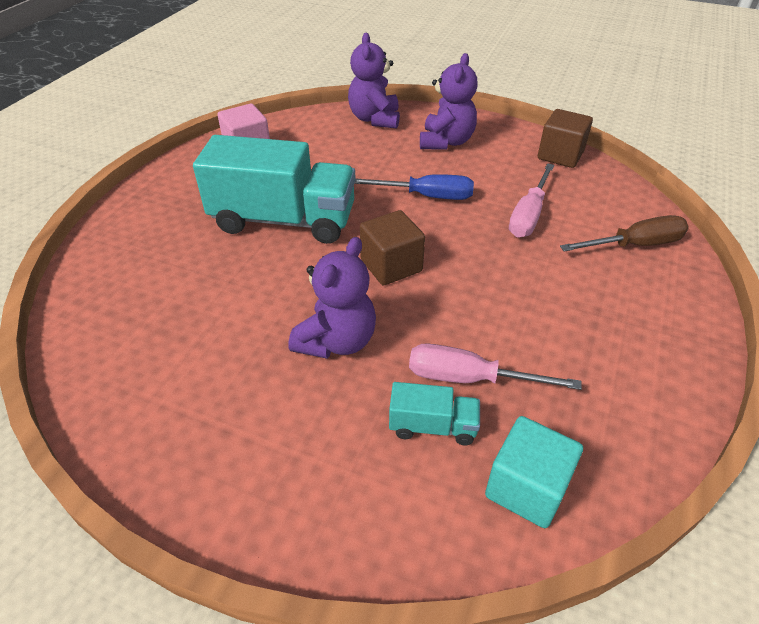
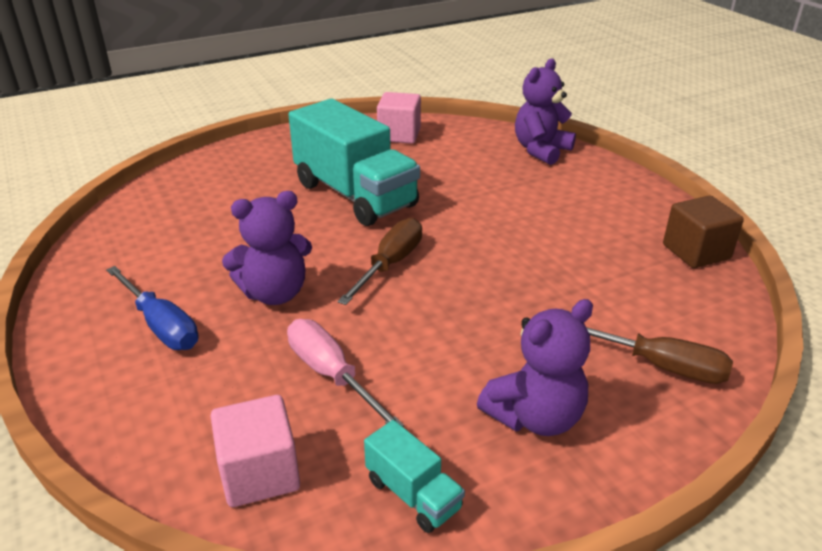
camera: 40 degrees right, 10 degrees down
(391, 265) = (390, 264): brown cube -> brown screwdriver
(426, 196) = (498, 228): blue screwdriver -> blue screwdriver (161, 325)
(432, 426) = (256, 387): turquoise truck -> turquoise truck (413, 494)
(446, 142) = (584, 193): purple teddy bear -> purple teddy bear (535, 417)
(526, 487) = (260, 473): turquoise cube -> pink cube
(529, 215) = (577, 286): pink screwdriver -> none

